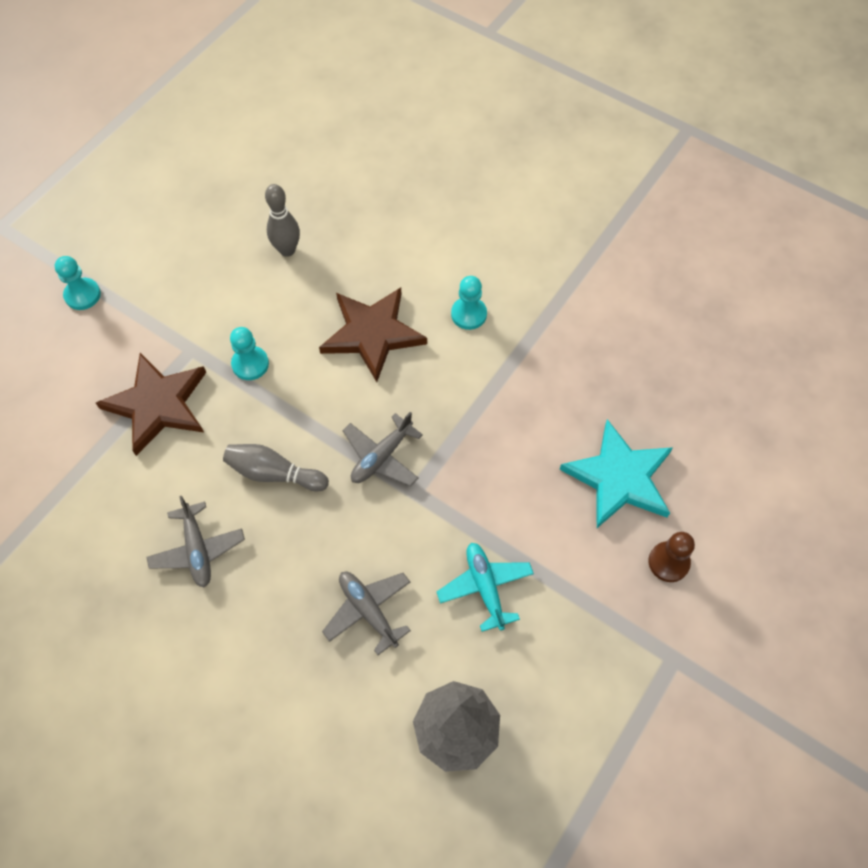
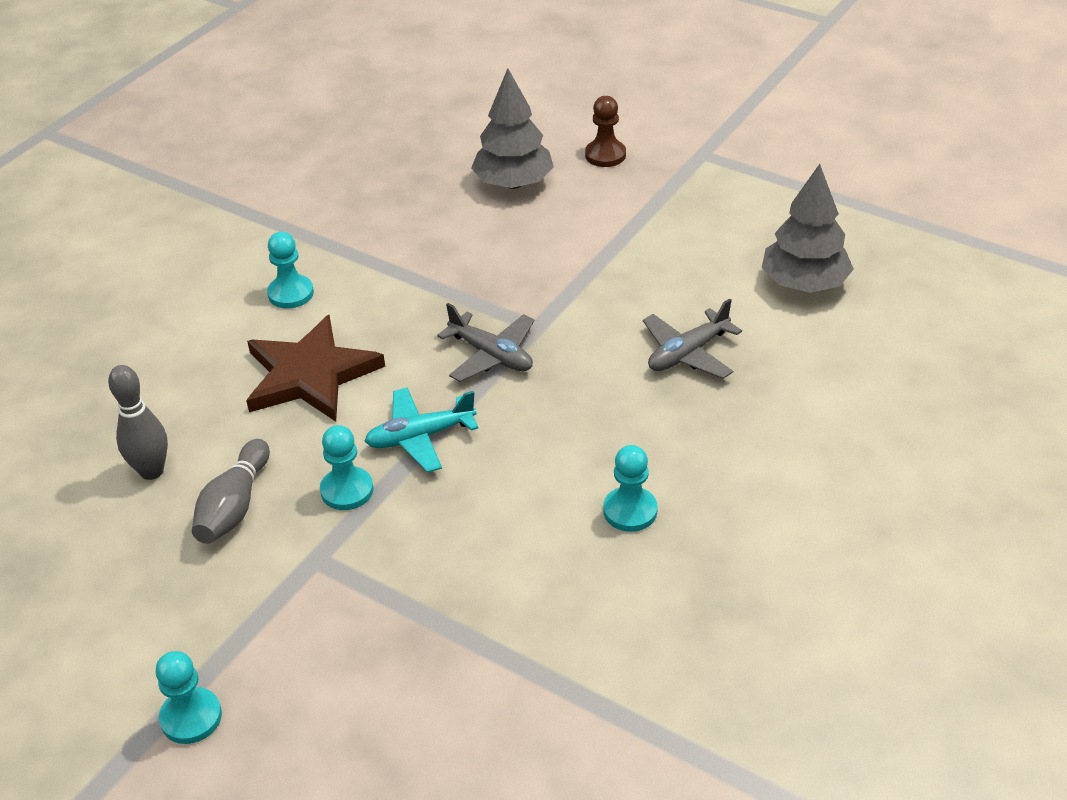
camera: 90 degrees left, 20 degrees down
(158, 404) = (409, 584): brown star -> none
(197, 549) = (630, 511): grey plane -> turquoise pawn
(274, 473) = (517, 449): grey bowling pin -> grey bowling pin (234, 506)
(485, 587) = (648, 269): turquoise plane -> turquoise plane (420, 437)
(619, 477) = (513, 183): turquoise star -> grey tree

